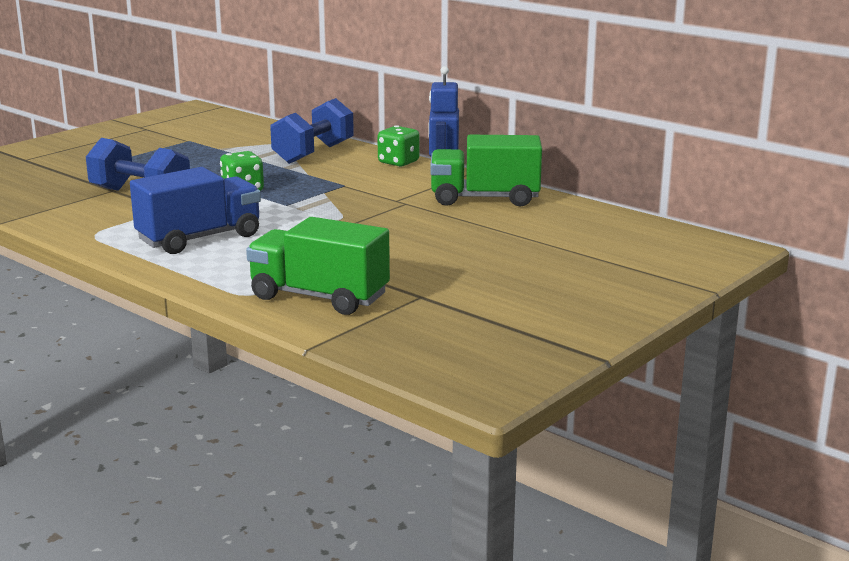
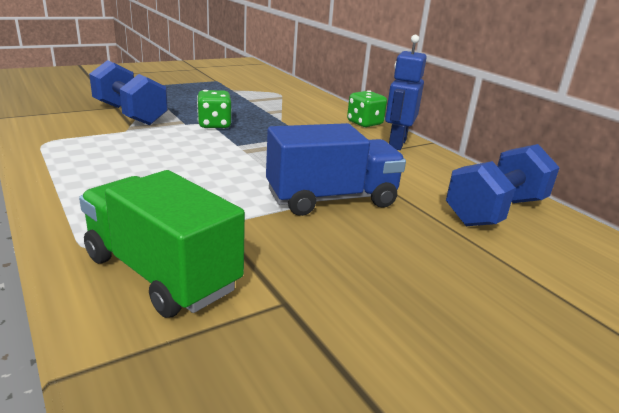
camera: 15 degrees right, 5 degrees up
(199, 238) = (126, 164): blue truck -> blue truck (331, 199)
(313, 153) = (300, 104): blue dumbbell -> blue dumbbell (495, 211)
(484, 198) = (427, 172): green truck -> none

